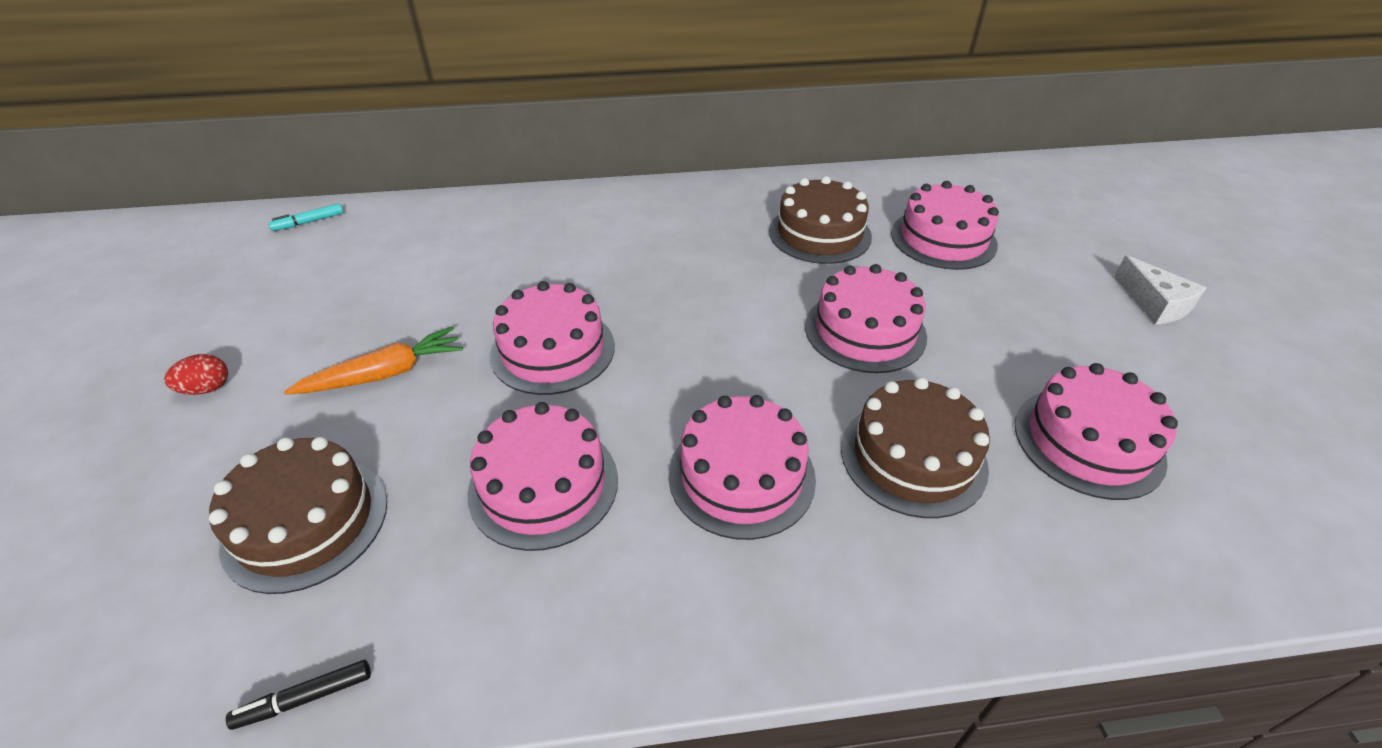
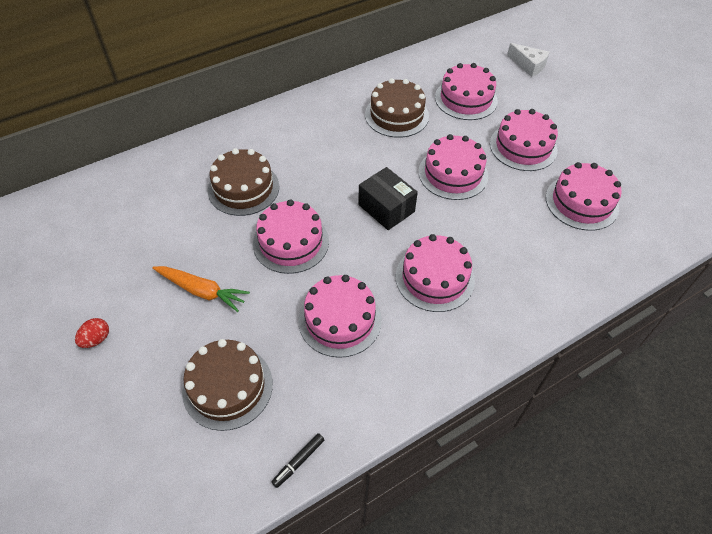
camera: 25 degrees left, 10 degrees up
(309, 222) = (56, 205): turquoise marker -> none
(385, 374) = (202, 291): orange carrot -> orange carrot turned 75 degrees clockwise
(726, 347) = (386, 208): none -> black box
(913, 457) = (509, 239): brown cake -> brown cake (243, 188)
(1011, 325) = (523, 147): none -> pink cake
(1154, 304) = (585, 111): white cheese -> white cheese (528, 65)

